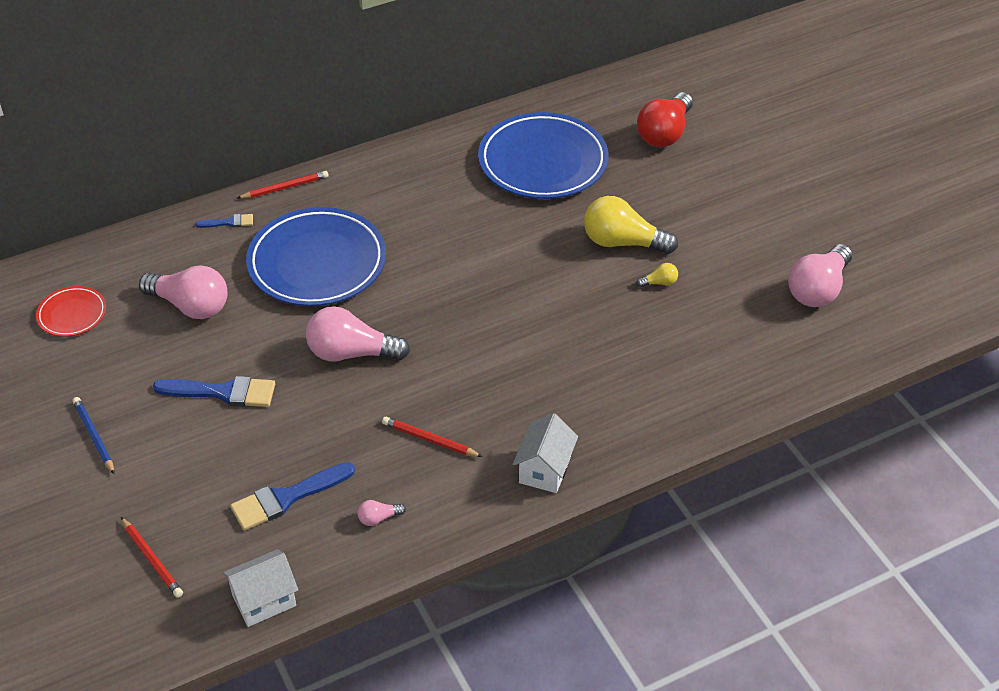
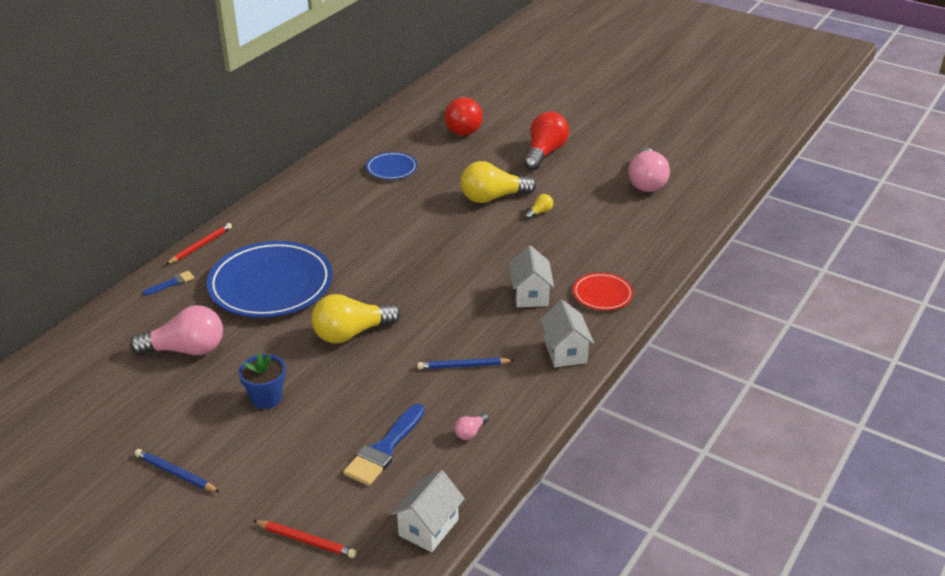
camera: 30 degrees left, 10 degrees down
(72, 314) = (80, 394): red plate -> red plate (602, 294)
(223, 392) = (266, 398): blue brush -> blue flower pot
(351, 353) = (351, 333): pink light bulb -> yellow light bulb
(429, 440) = (463, 366): red pencil -> blue pencil
(543, 162) = (392, 169): blue plate -> blue plate, size x0.48
(564, 384) = (530, 295): none -> white house
(730, 204) = (544, 153): none -> red light bulb

